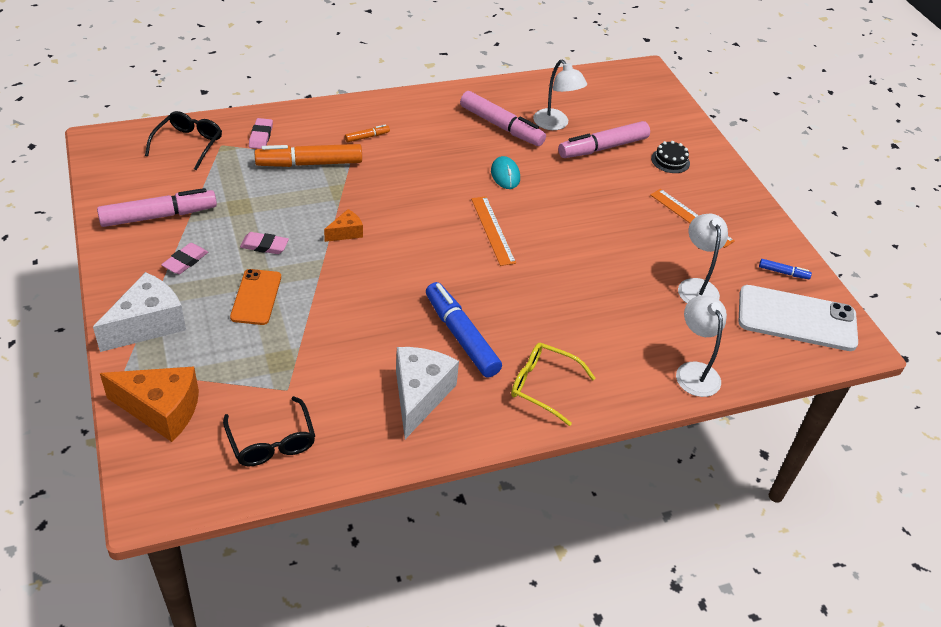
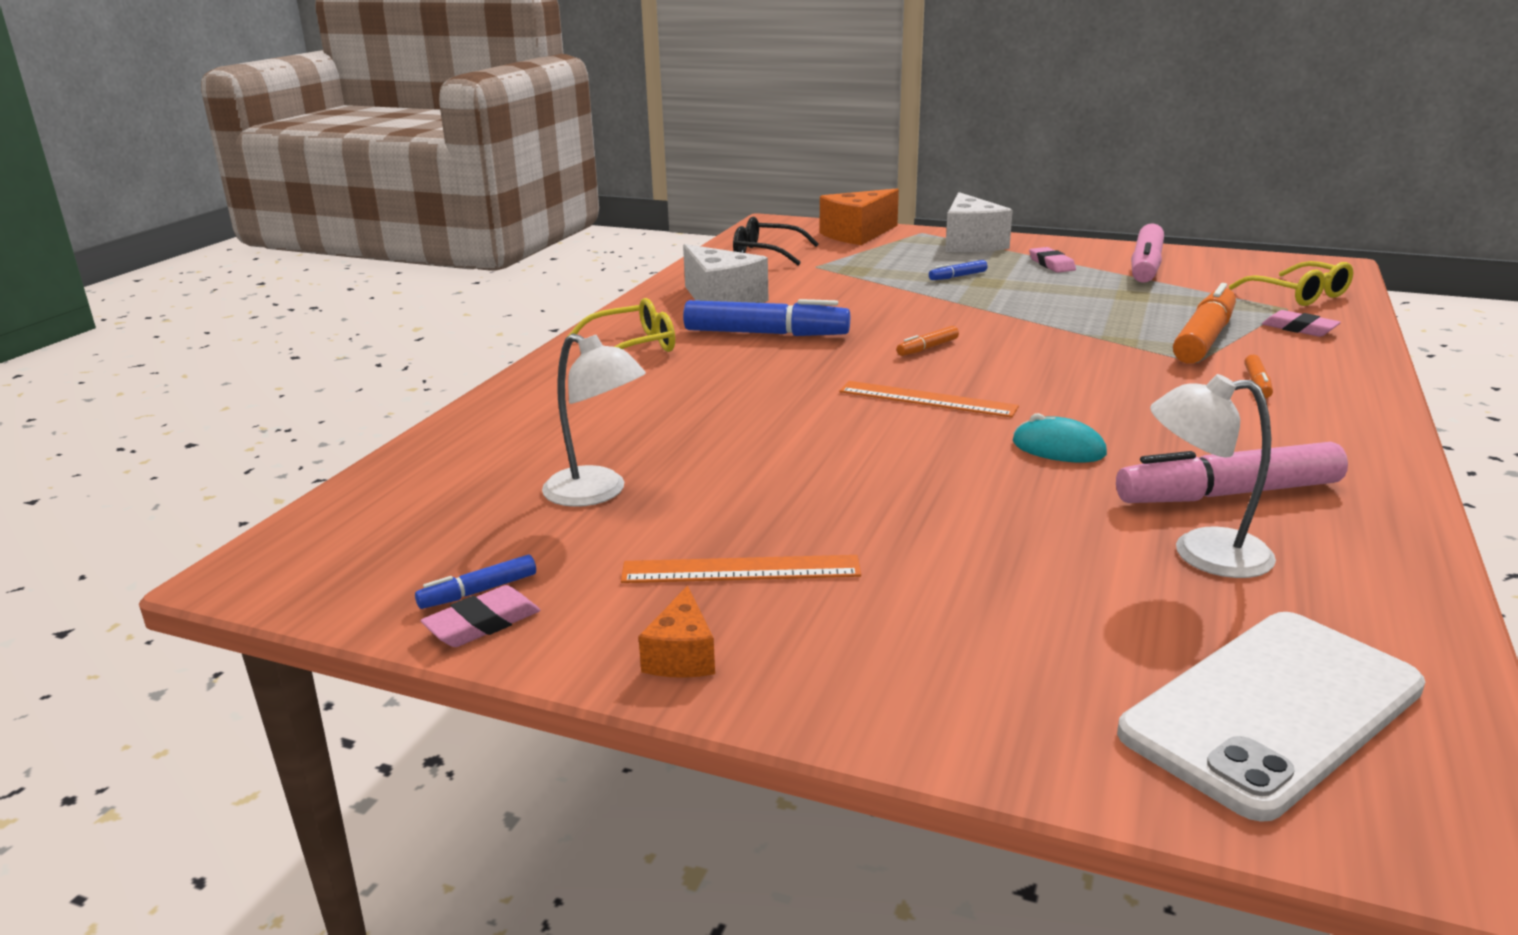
camera: 135 degrees right, 20 degrees down
(188, 144) = (1299, 295): black glasses -> yellow glasses
(256, 297) = (957, 276): orange phone -> blue marker
(264, 246) = (1041, 292): pink eraser -> pink eraser (482, 623)
(346, 233) = (1022, 326): orange cheese -> orange cheese (681, 656)
(420, 257) = (927, 348): none -> orange marker
(602, 148) = (1066, 573): pink marker -> none
(670, 161) = (941, 639): black cake -> none
(694, 371) = (489, 425): white lamp -> none
(796, 319) = (393, 544): white phone -> white phone (1272, 710)

